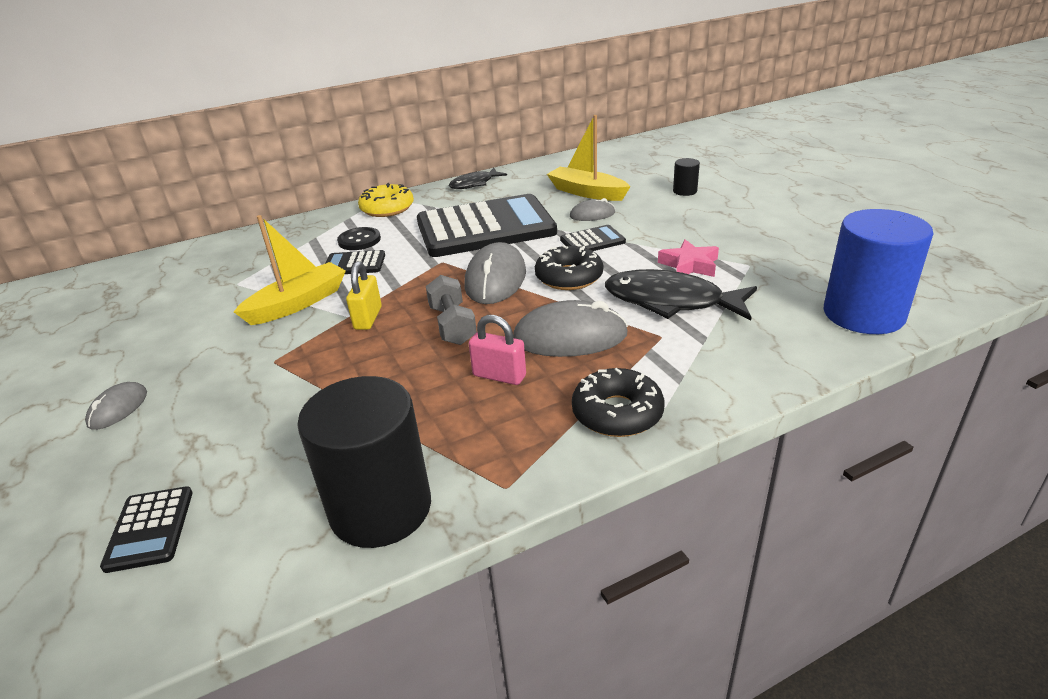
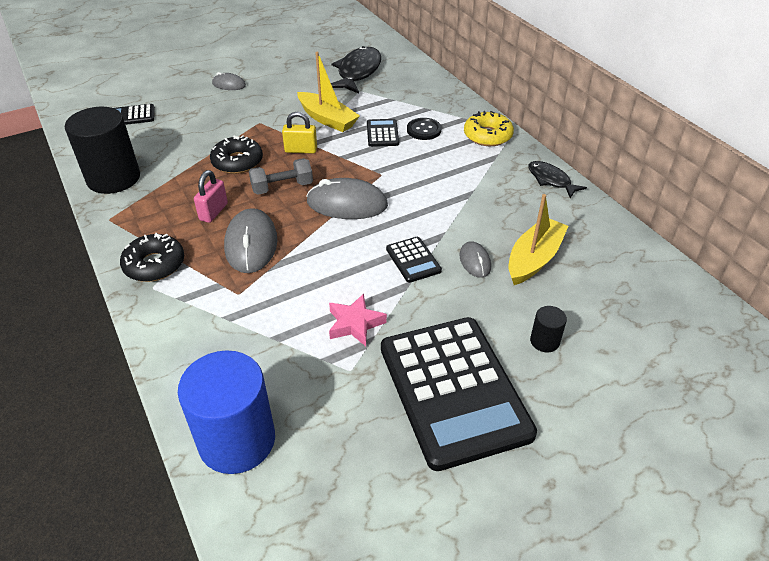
camera: 85 degrees right, 10 degrees up
(485, 228) = (445, 193): black calculator -> black calculator (454, 390)
(569, 277) = (344, 244): black donut -> black donut (237, 162)
(671, 301) = (290, 304): black fish -> black fish (357, 72)

